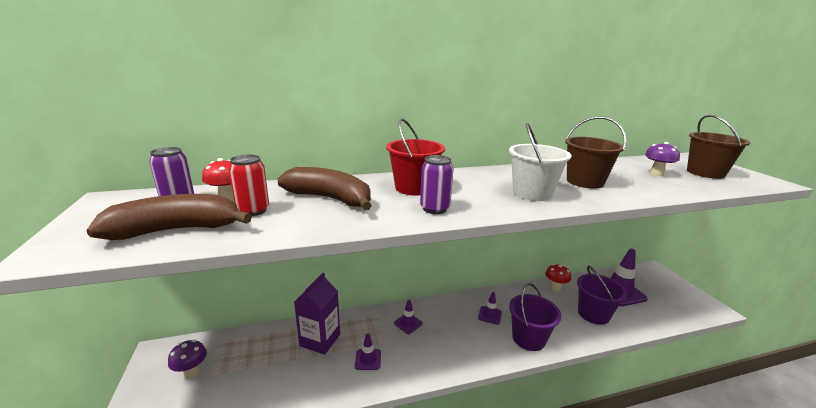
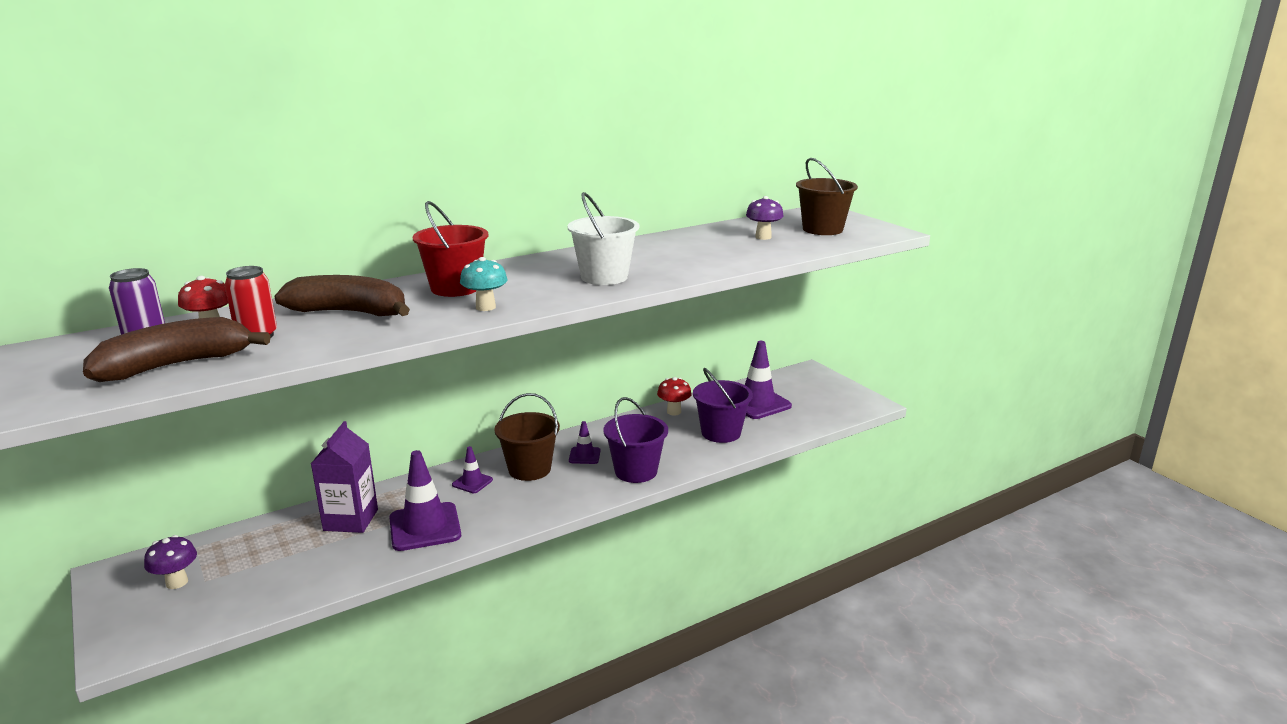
camera: 15 degrees left, 0 degrees up
(368, 359) = (425, 527): purple traffic cone -> purple traffic cone, size x1.95
(434, 209) = (485, 307): purple can -> turquoise mushroom
(585, 182) = (672, 256): brown bucket -> brown bucket (529, 469)

